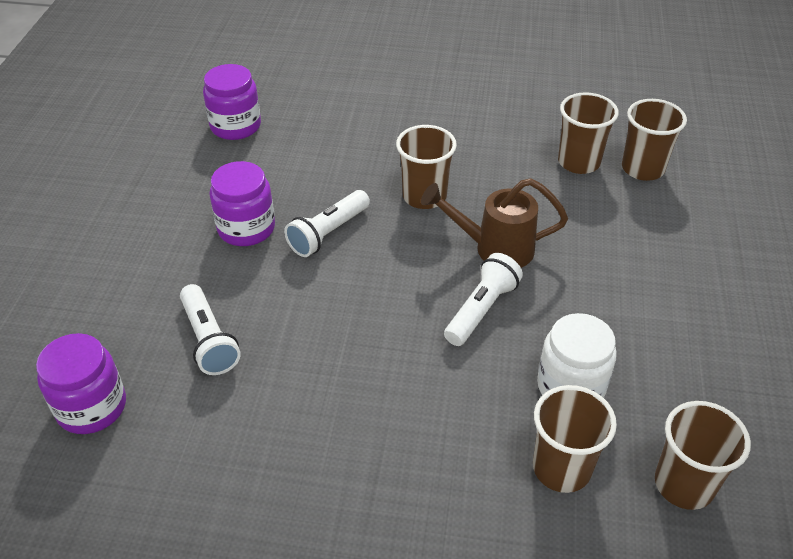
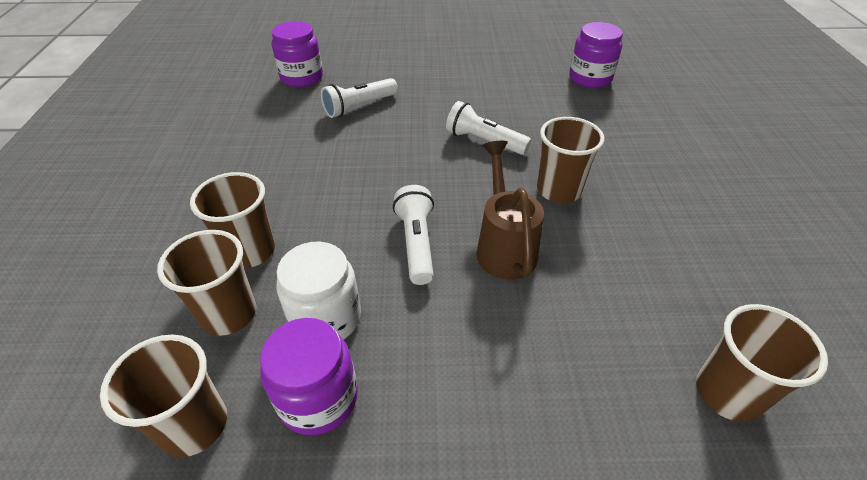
camera: 80 degrees right, 0 degrees up
(246, 228) = (474, 103): purple jar -> purple jar (318, 398)
(481, 310) = (416, 243): white flashlight -> white flashlight turned 120 degrees counterclockwise
(578, 162) = (693, 315): brown cup -> brown cup (250, 251)

